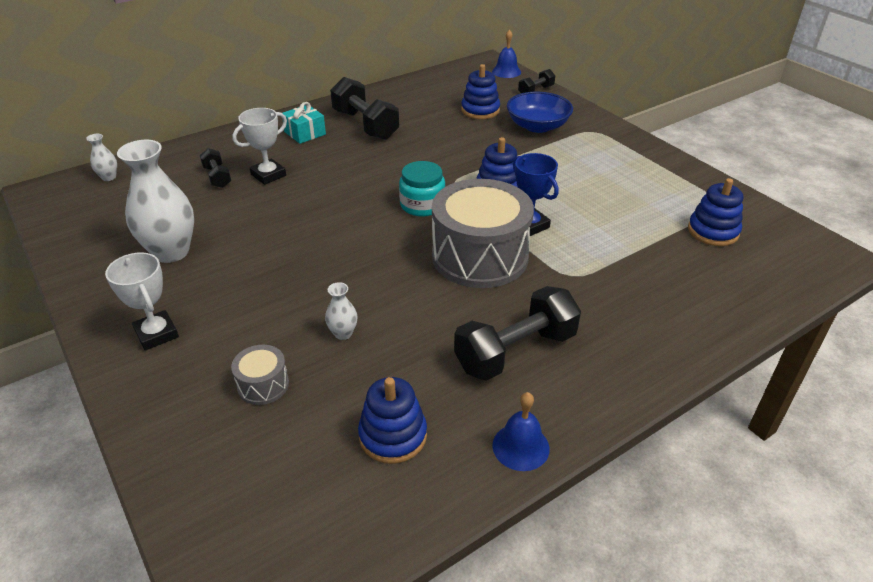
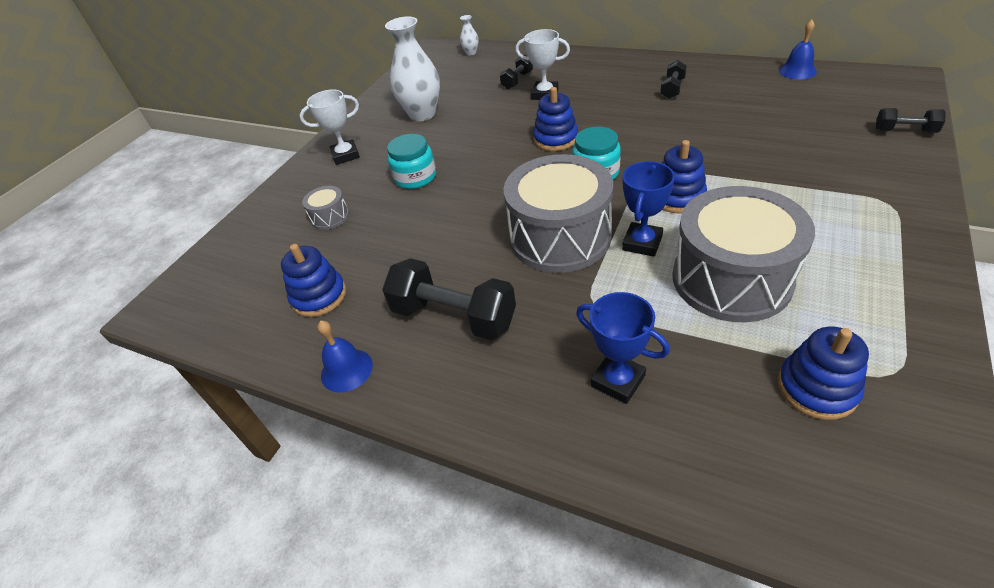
camera: 65 degrees right, 5 degrees up
(156, 334) = (345, 155): white trophy -> white trophy turned 45 degrees clockwise
(281, 299) = (415, 177): none -> turquoise jar
(305, 133) = (619, 75): turquoise gift -> none
(343, 333) = (403, 221): white vase -> none
(365, 125) = (672, 89): black dumbbell -> black dumbbell, size x0.52
(480, 110) = (799, 122): blue stacking toy -> blue stacking toy (555, 139)
(506, 71) = (909, 97): blue bell -> blue bell (797, 71)
(537, 126) = (831, 166): blue bowl -> none
(601, 211) = (731, 279): none -> grey drum
(653, 299) = (618, 381): none -> blue trophy

